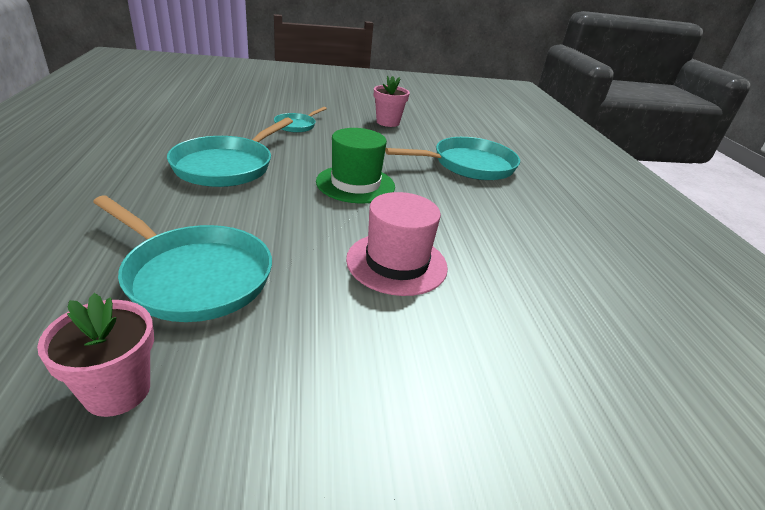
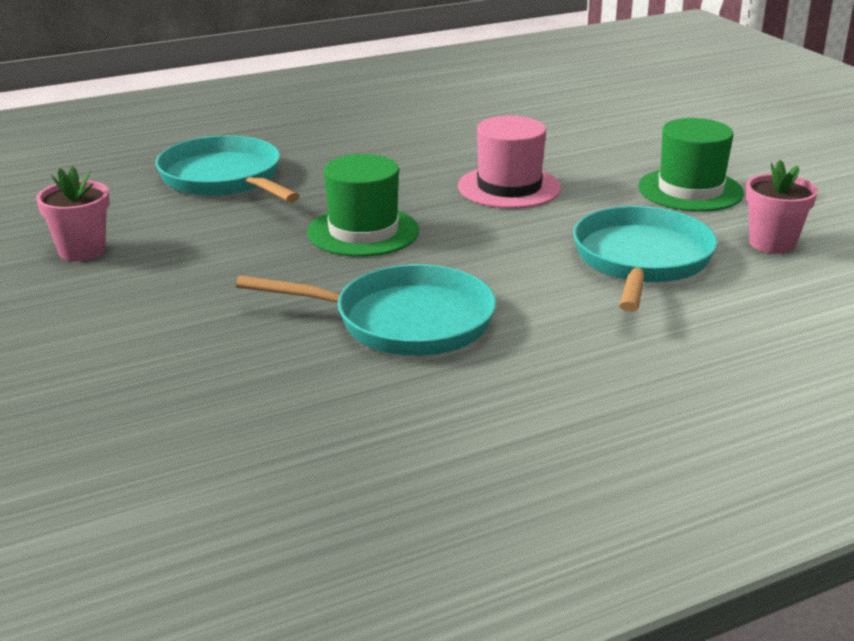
camera: 105 degrees left, 5 degrees down
(297, 125) = (174, 319): turquoise pan -> none
(310, 394) = (690, 190): none -> green hat

